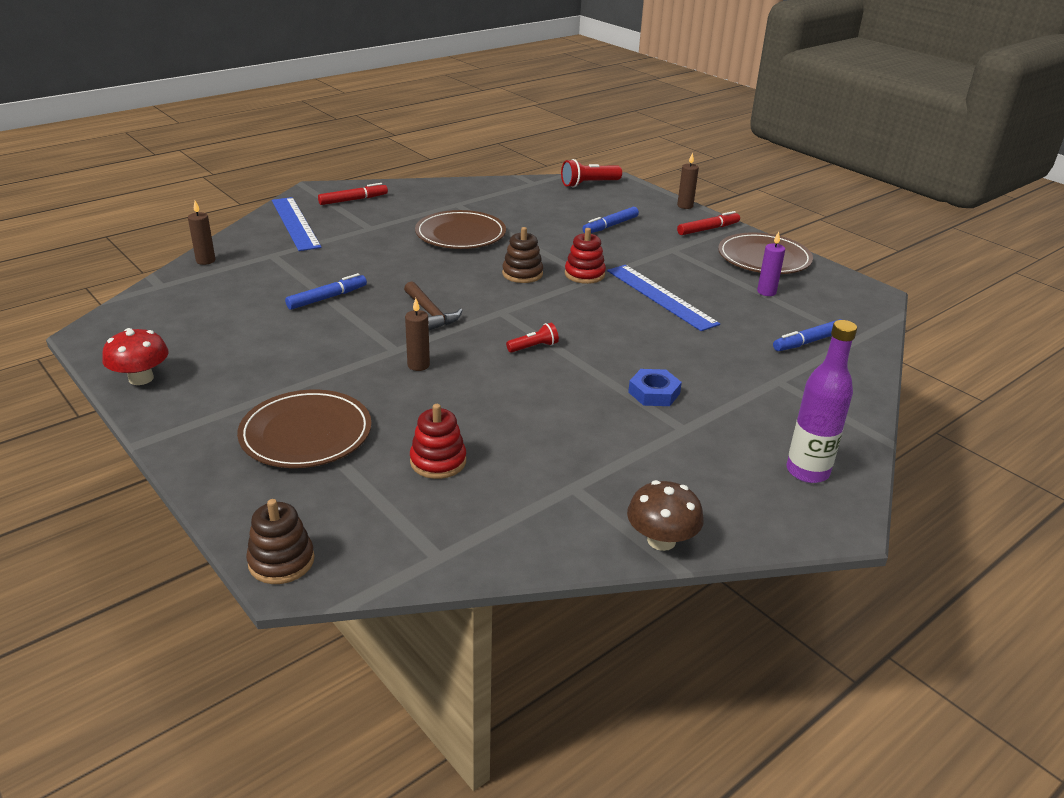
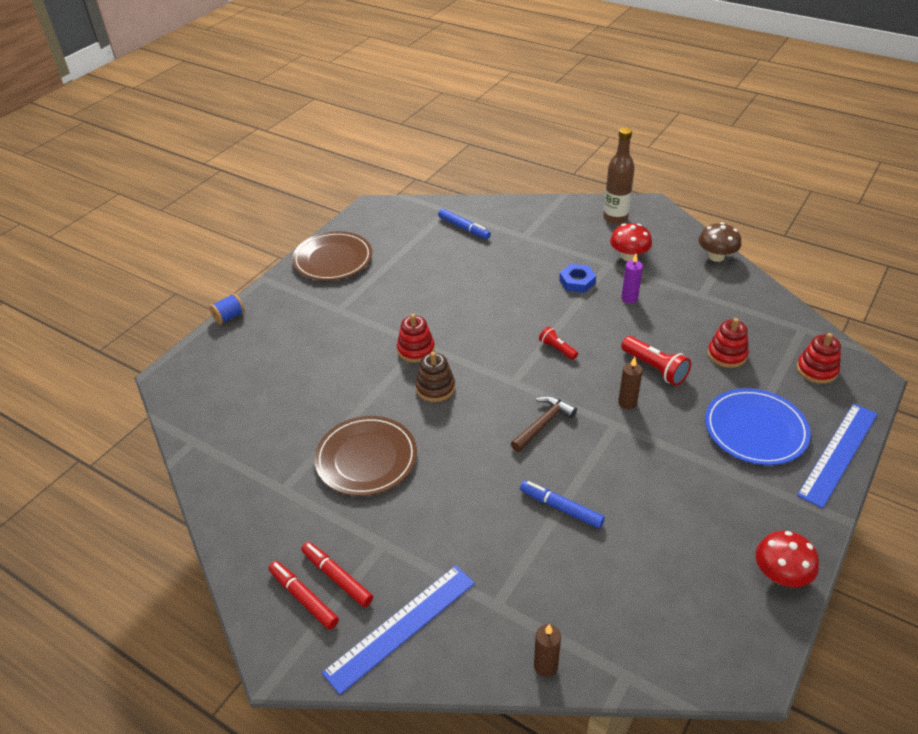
camera: 105 degrees left, 10 degrees up
(281, 561) = (866, 387): brown stacking toy -> none
(306, 433) = (755, 429): brown plate -> blue plate
(350, 529) = (816, 370): none -> red stacking toy
(589, 184) = (185, 395): red flashlight -> red flashlight (655, 368)
(610, 226) = (299, 356): blue marker -> none
(660, 297) = (434, 301): blue ruler -> blue ruler (838, 453)
(685, 206) = (229, 317): brown candle -> blue spool
(696, 452) = (629, 256): none -> red mushroom
(708, 229) = (283, 295): red marker -> red marker (337, 577)
(766, 292) = (396, 252): purple candle -> purple candle (629, 298)
(807, 471) = (615, 218): purple bottle -> brown bottle

